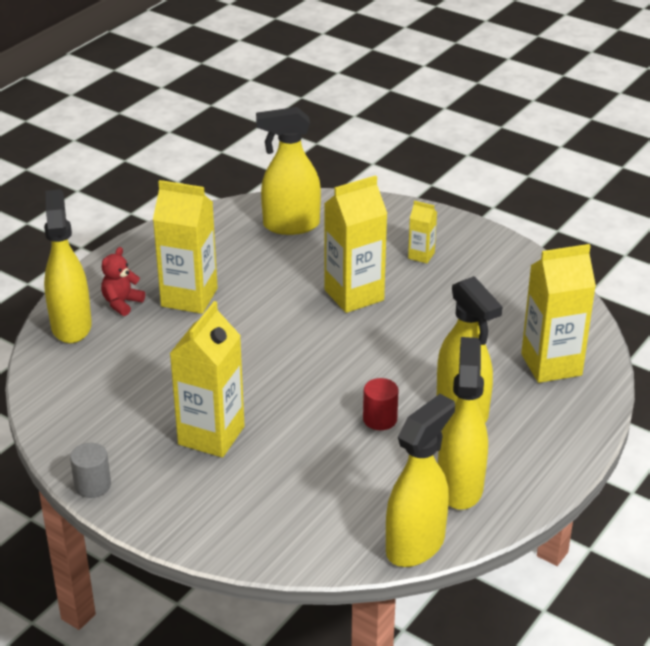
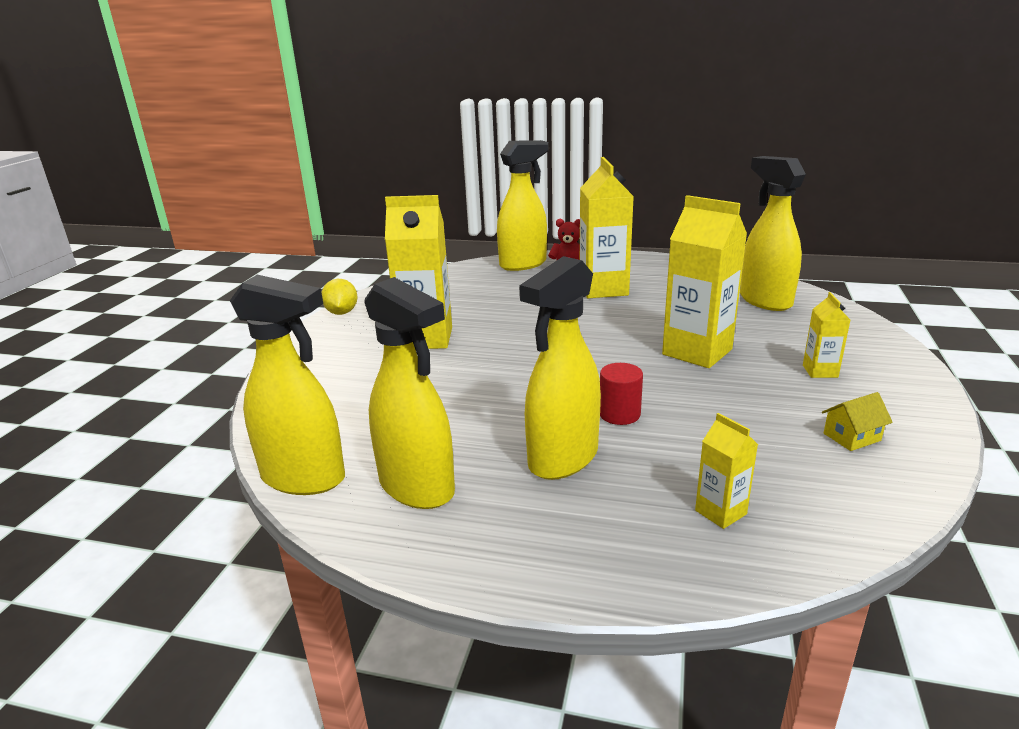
camera: 70 degrees right, 10 degrees down
(92, 485) = (341, 313): grey cylinder -> yellow lemon
(380, 419) = (505, 410): red cylinder -> red cylinder (619, 414)
(460, 486) = (417, 487): yellow spray bottle -> yellow spray bottle turned 60 degrees clockwise
(505, 283) = (852, 437): none -> yellow house
(551, 365) = (720, 512): yellow carton -> yellow carton, size x0.49

